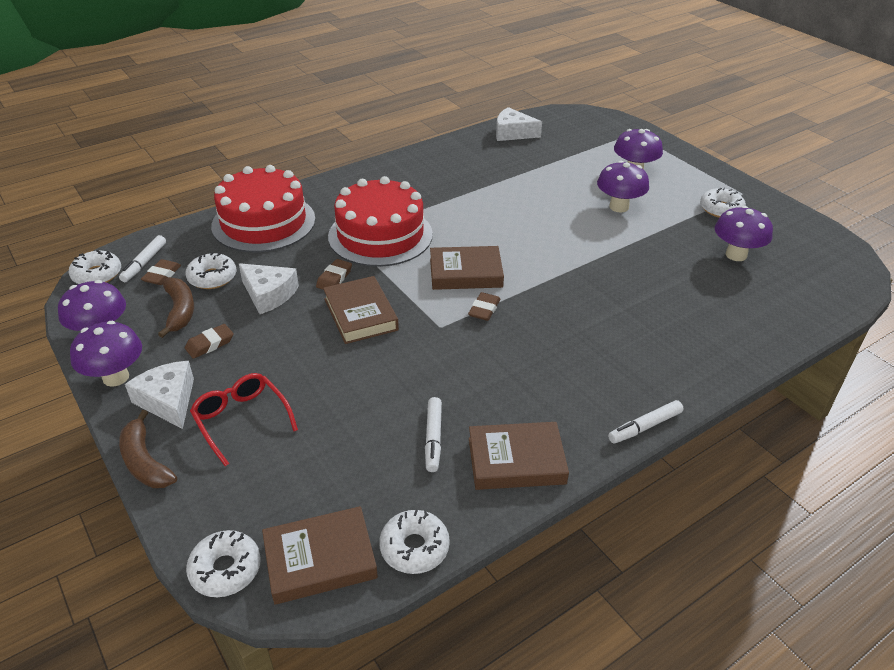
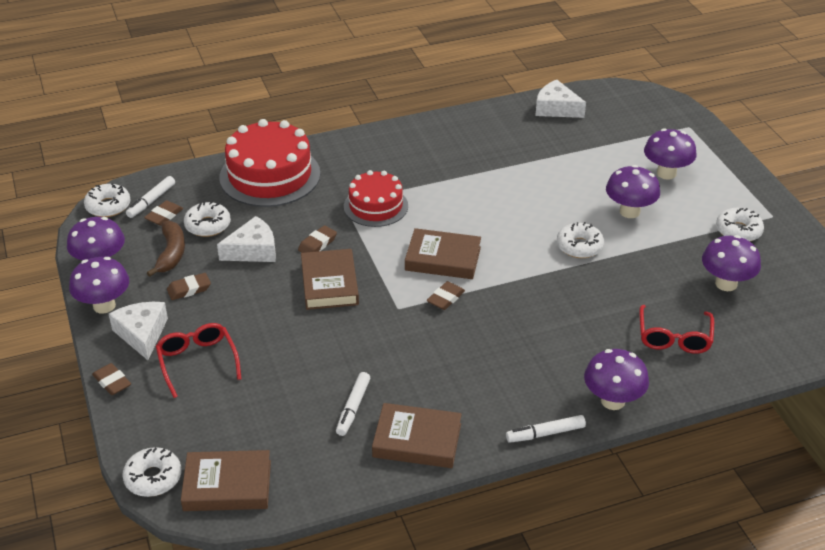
camera: 15 degrees right, 0 degrees up
(145, 461) = (112, 382): brown banana -> brown eraser
(268, 294) = (253, 250): white cheese -> white cheese turned 75 degrees counterclockwise
(380, 235) = (376, 206): red cake -> red cake, size x0.62
(414, 547) = (304, 492): white donut -> white donut (579, 246)
(693, 380) = (613, 401): none -> purple mushroom
(717, 310) = (674, 337): none -> red glasses

